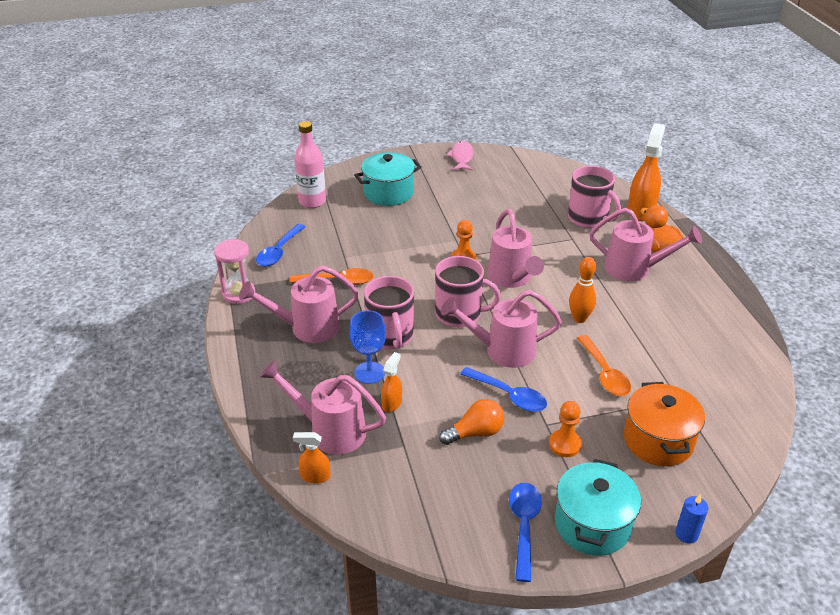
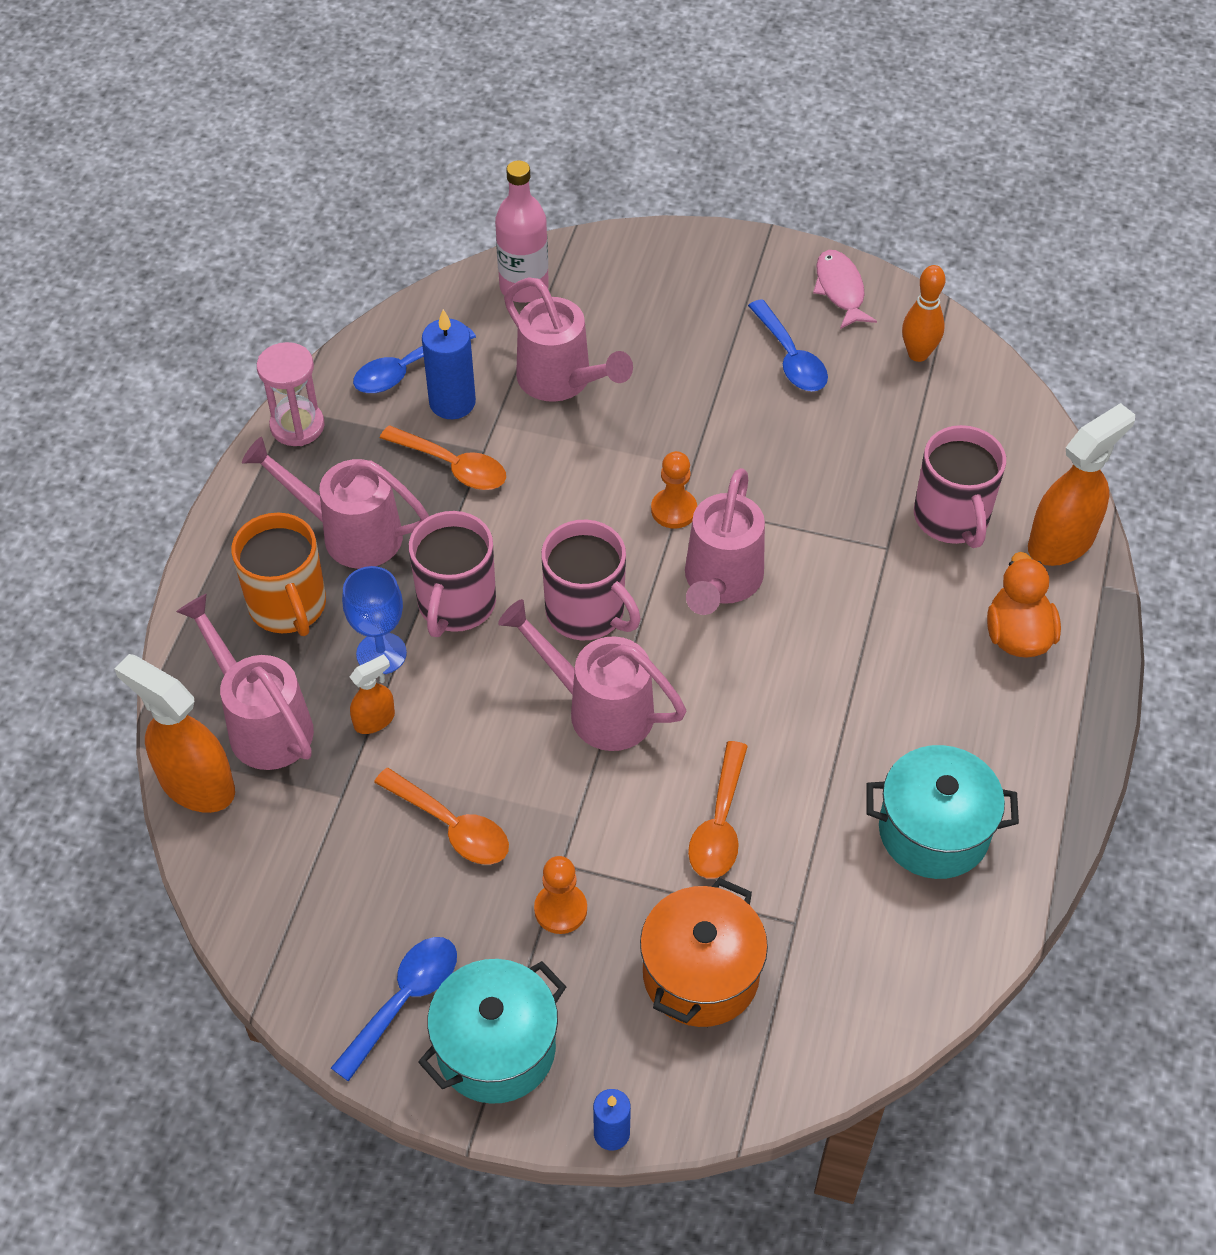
camera: 30 degrees right, 15 degrees up
(299, 372) = (288, 606): none -> orange mug
(315, 256) = (452, 402): none -> blue candle
(315, 476) = (196, 784): orange spray bottle -> orange spray bottle, size x1.96
(388, 193) = (657, 319): turquoise pot -> turquoise pot (933, 831)
(461, 157) = (840, 290): pink fish -> pink fish turned 45 degrees counterclockwise
(475, 433) = (452, 826): orange light bulb -> orange spoon
(509, 395) = (547, 790): blue spoon -> blue spoon (790, 358)
(579, 318) = (765, 708): orange bowling pin -> orange bowling pin (918, 354)
(634, 269) = (939, 656): pink watering can -> pink watering can (561, 381)

